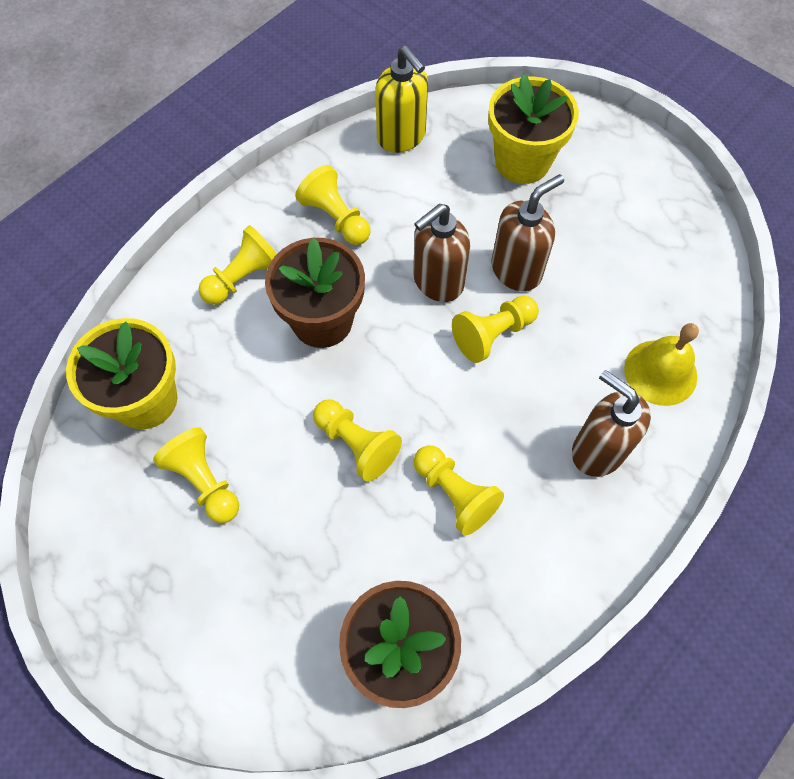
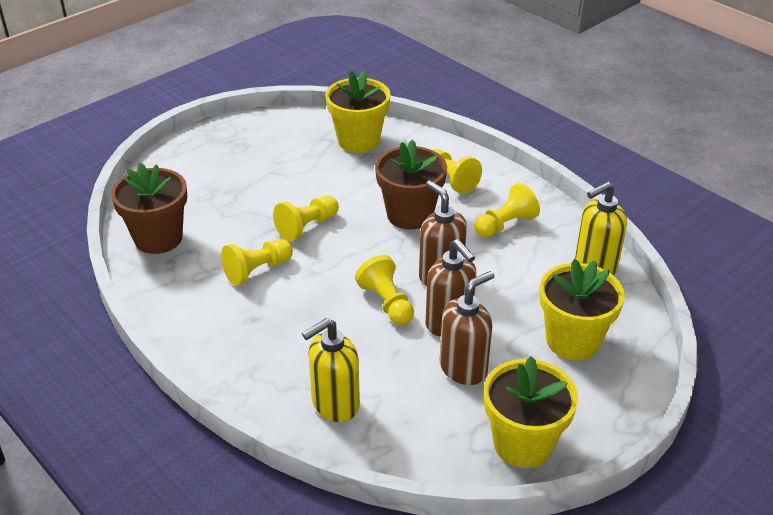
camera: 95 degrees right, 25 degrees down
(204, 481) = (296, 163): yellow pawn -> none
(597, 450) = (271, 352): brown soap dispenser -> brown soap dispenser (463, 368)
(660, 372) = (335, 404): yellow bell -> yellow soap dispenser
(667, 205) = (523, 444): none -> yellow flower pot

